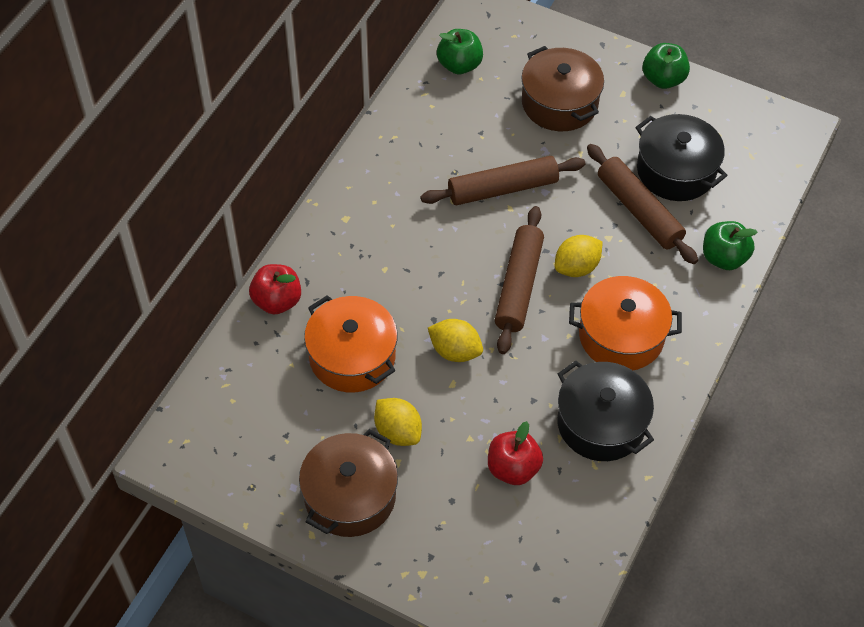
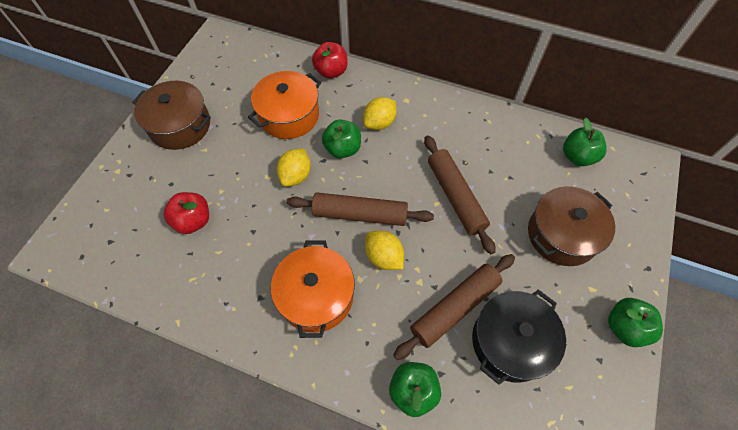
camera: 85 degrees right, 5 degrees up
(398, 432) = (228, 147): yellow lemon -> yellow lemon (379, 123)
(418, 296) = (342, 149): none -> green apple
(601, 423) = (230, 283): black pot -> none

